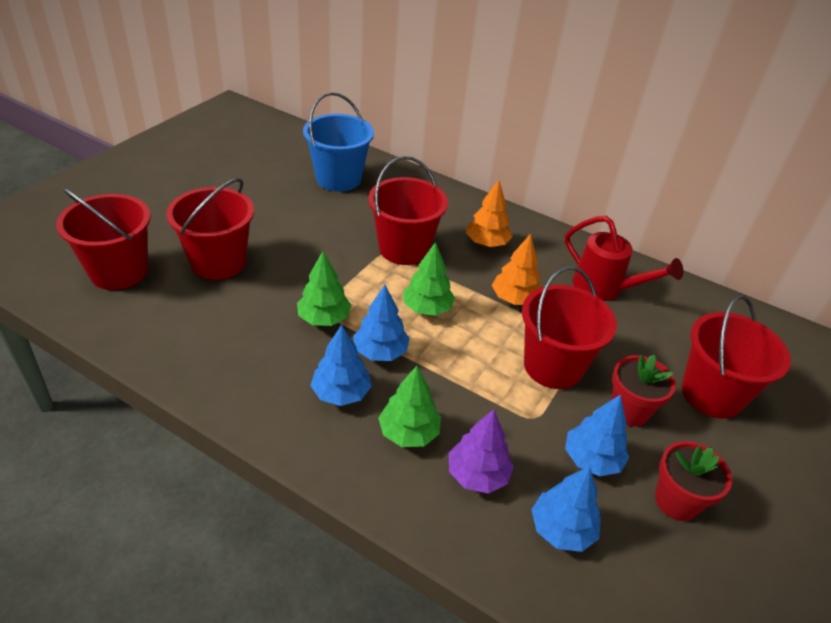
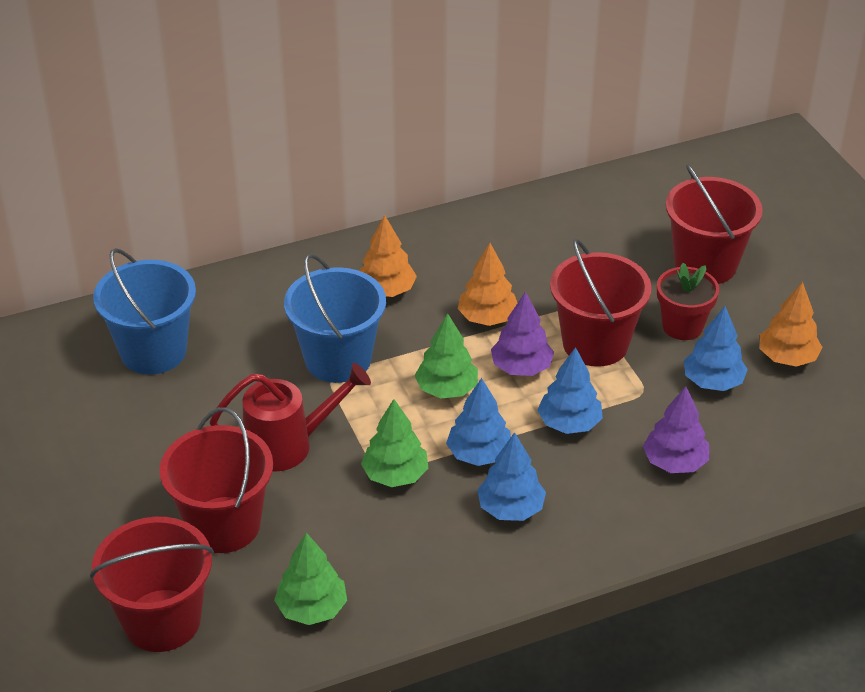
camera: 50 degrees left, 0 degrees up
(404, 249) = (338, 359): red bucket -> blue bucket
(409, 432) = (595, 484): green tree -> green tree (312, 608)
(486, 337) = (521, 367): none -> purple tree
(561, 529) = (763, 441): blue tree -> blue tree (569, 423)
(604, 288) = (527, 247): red watering can -> red watering can (288, 445)
(676, 501) = (787, 357): red flower pot -> orange tree

